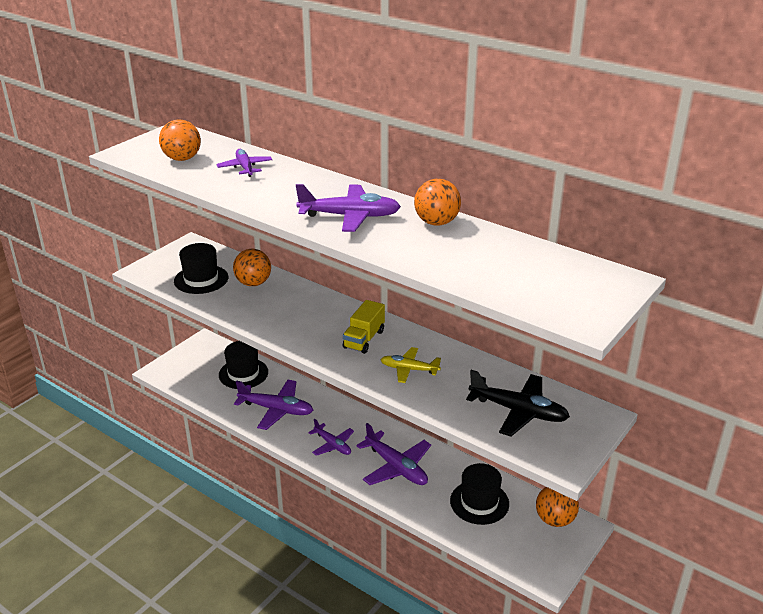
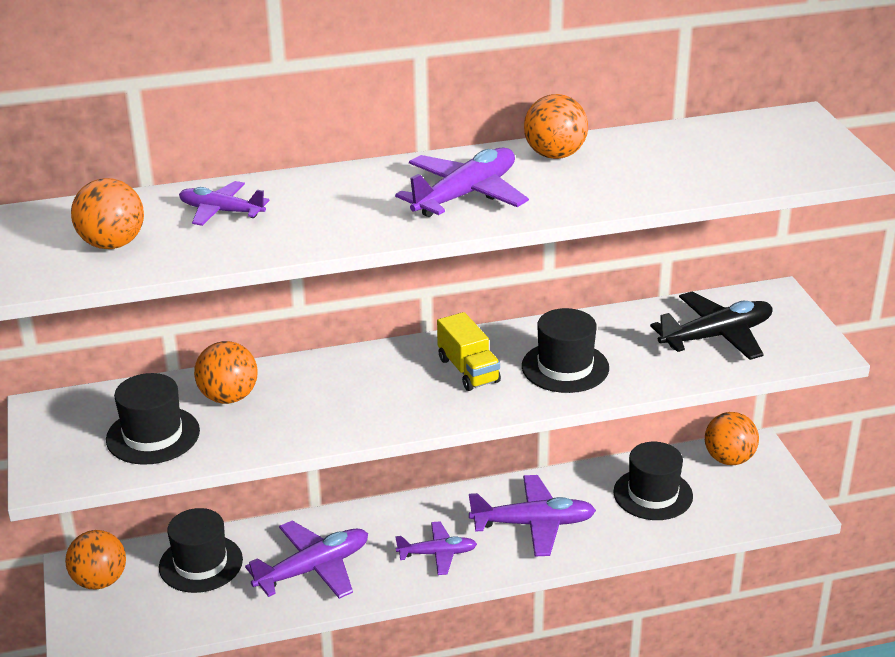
camera: 50 degrees left, 0 degrees up
(202, 352) = (100, 581): none -> orange ball
(409, 369) = (565, 367): yellow plane -> black hat

